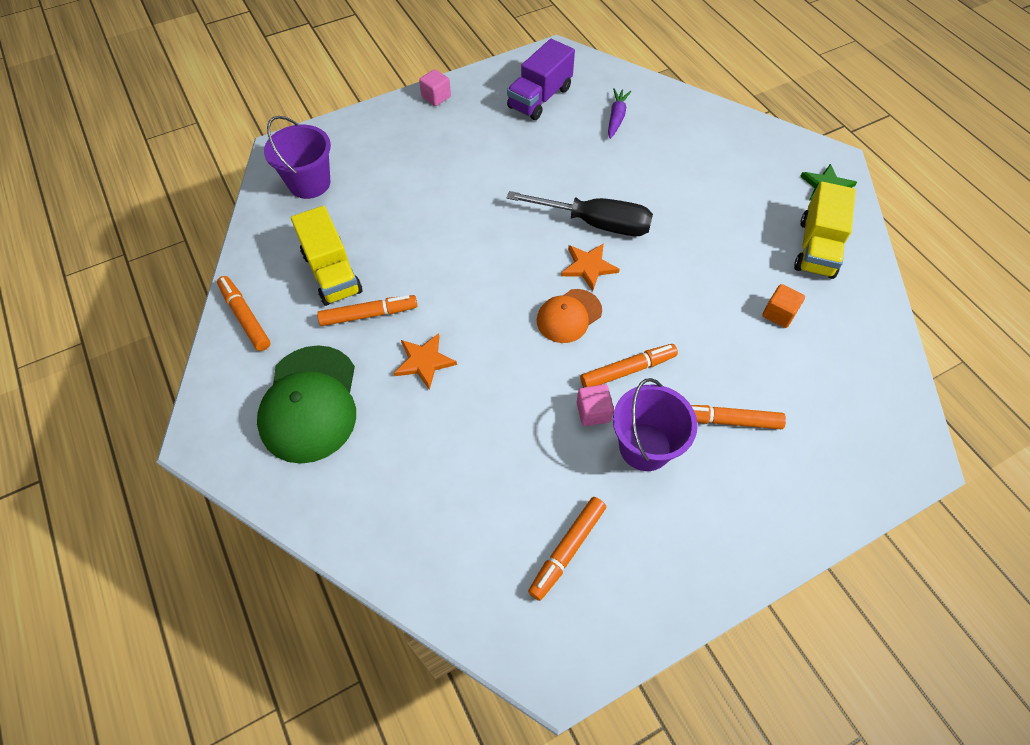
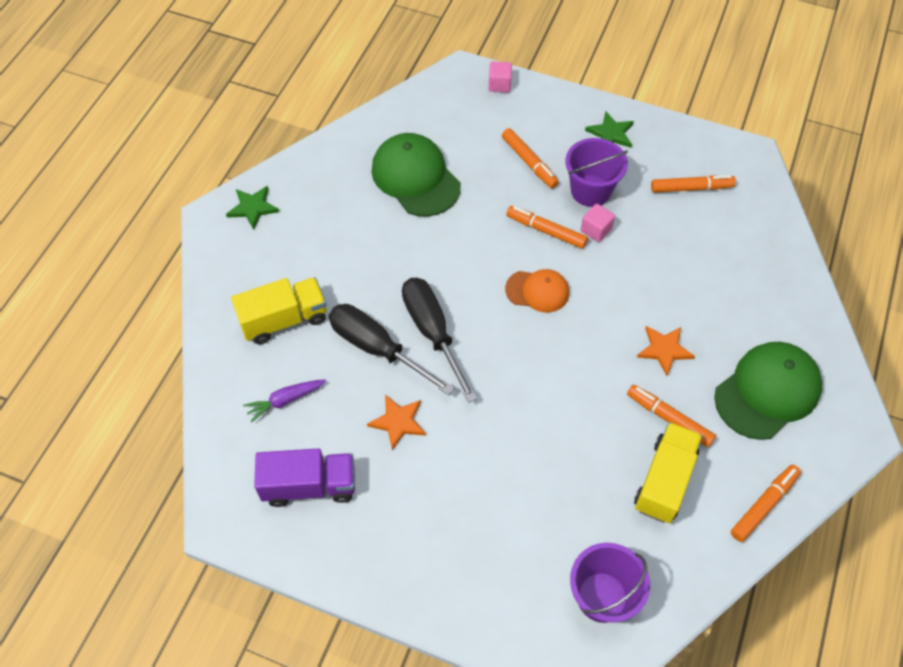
camera: 130 degrees left, 0 degrees up
(245, 317) = (763, 505): orange marker -> orange marker turned 150 degrees counterclockwise
(436, 97) = (388, 586): pink cube -> pink cube (499, 85)
(588, 267) = (481, 308): orange star -> orange star (398, 422)
(612, 184) = (377, 348): none -> black screwdriver
(710, 534) = (611, 133): none -> green star
(778, 314) = (415, 177): orange cube -> green cap
(816, 248) = (329, 185): yellow truck -> yellow truck (284, 320)

